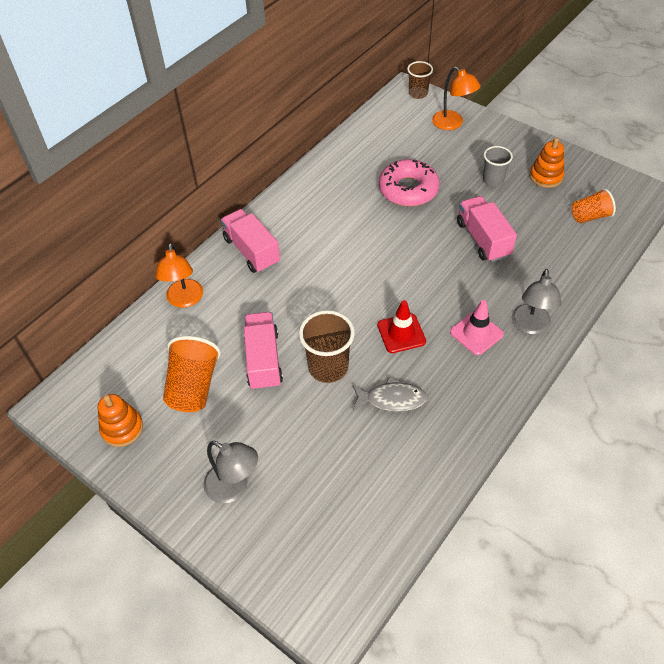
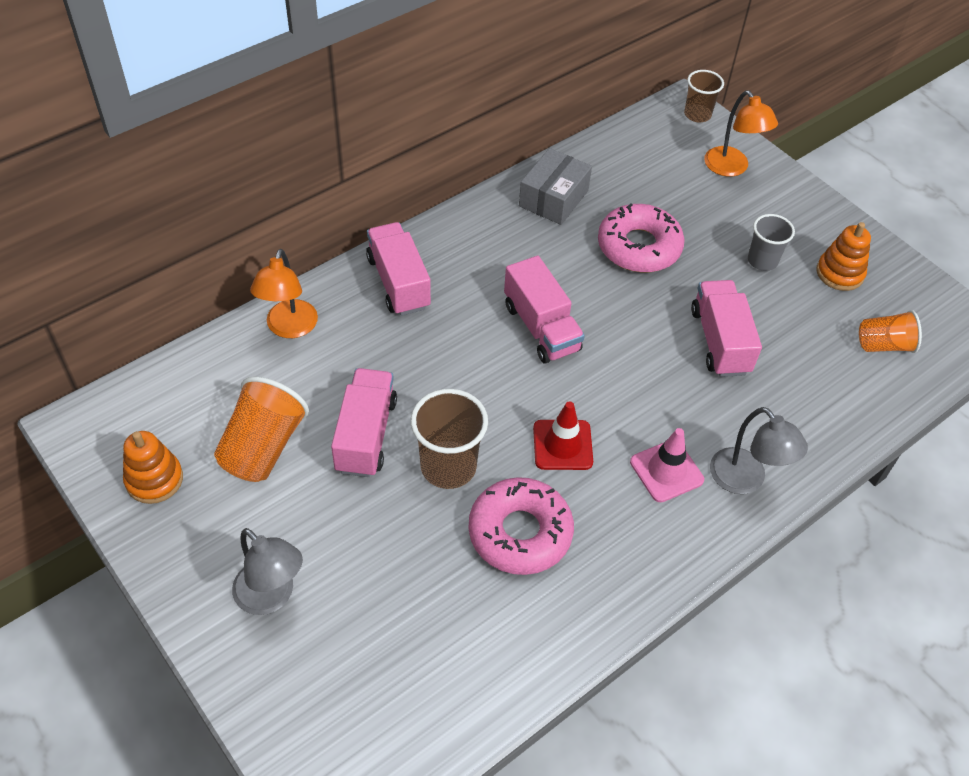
camera: 10 degrees right, 0 degrees up
(340, 170) = (553, 198): none -> grey box
(360, 258) = (541, 328): none -> pink truck
(392, 399) = (520, 532): grey fish -> pink donut
(530, 326) = (745, 480): grey lamp -> grey lamp turned 60 degrees counterclockwise

